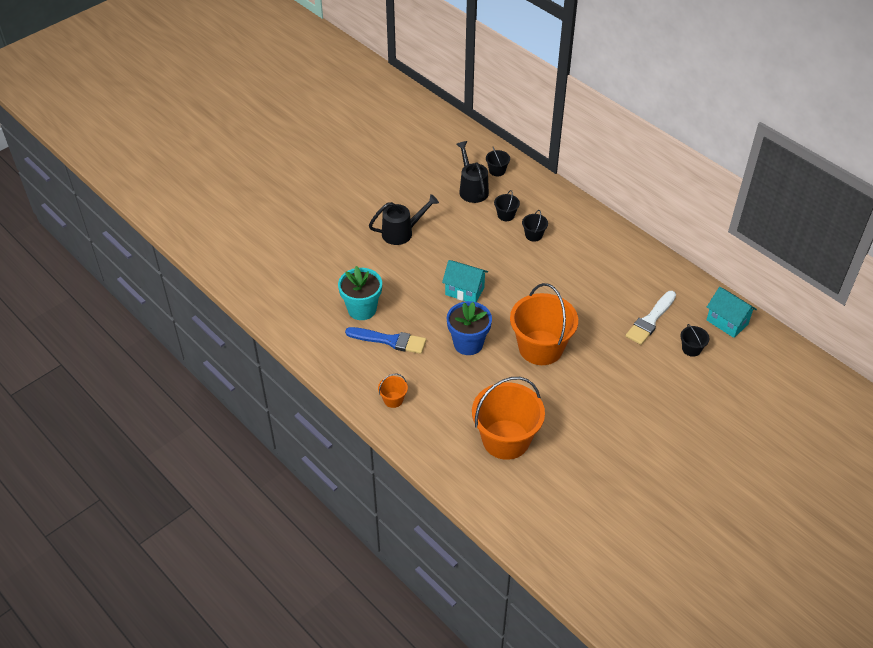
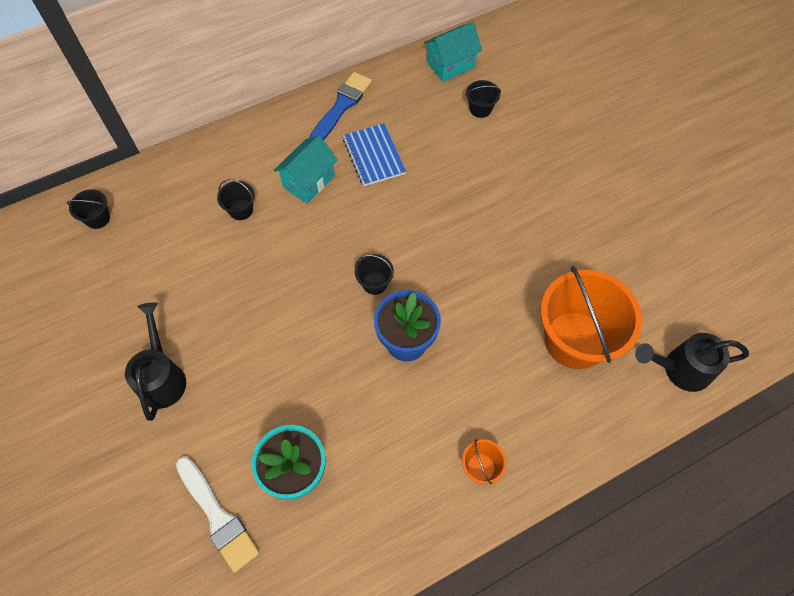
camera: 75 degrees left, 15 degrees up
(390, 340) = (371, 446): blue brush -> blue brush (341, 106)
(464, 291) = (310, 321): turquoise house -> turquoise house (309, 181)
(472, 189) = (118, 259): black watering can -> black watering can (680, 369)
(506, 215) = (189, 231): black bucket -> black bucket (374, 283)
(540, 348) = (437, 258): orange bucket -> none
(612, 294) = (374, 156): none -> blue notebook
(650, 320) = (427, 132): white brush -> white brush (218, 516)

